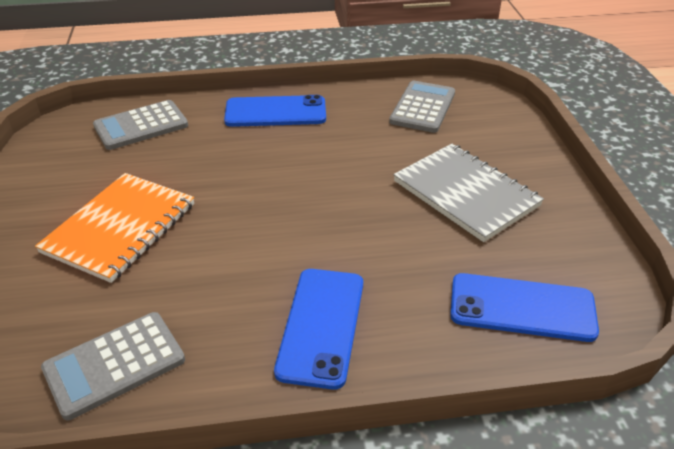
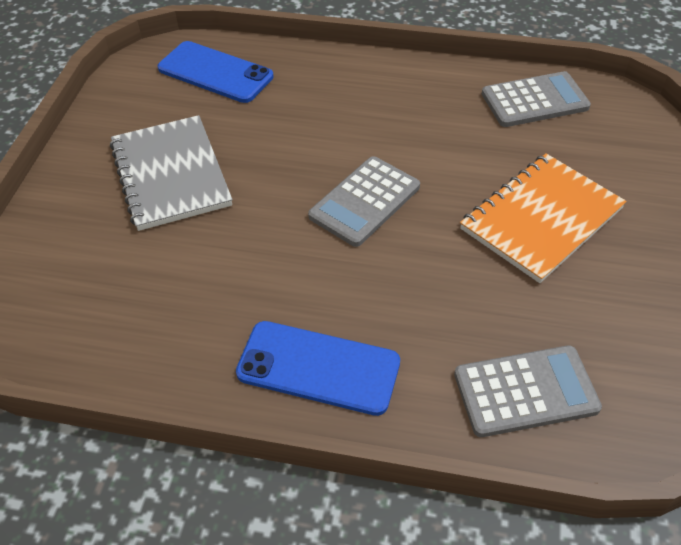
camera: 160 degrees left, 10 degrees up
(321, 326) = (373, 93): blue phone -> none
(422, 107) = (109, 318): grey calculator -> grey calculator (365, 202)

